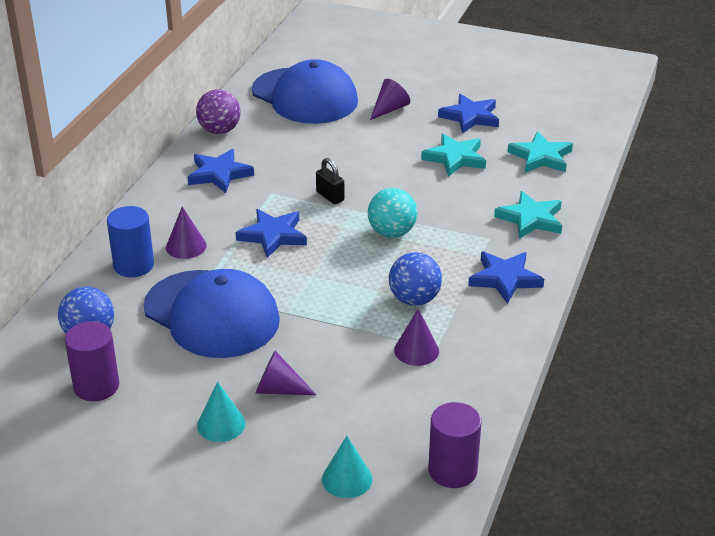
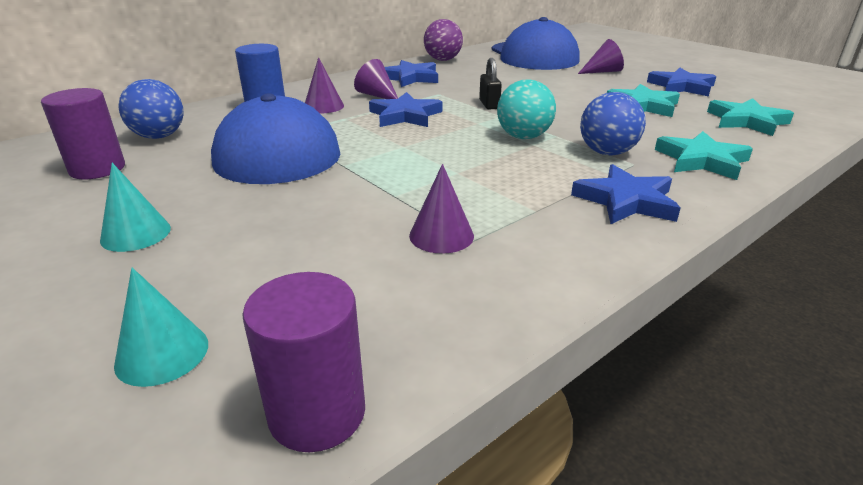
camera: 30 degrees right, 5 degrees down
(279, 389) = (240, 222): purple cone -> purple cone (377, 95)
(414, 299) = (491, 190): blue ball -> blue ball (607, 152)

